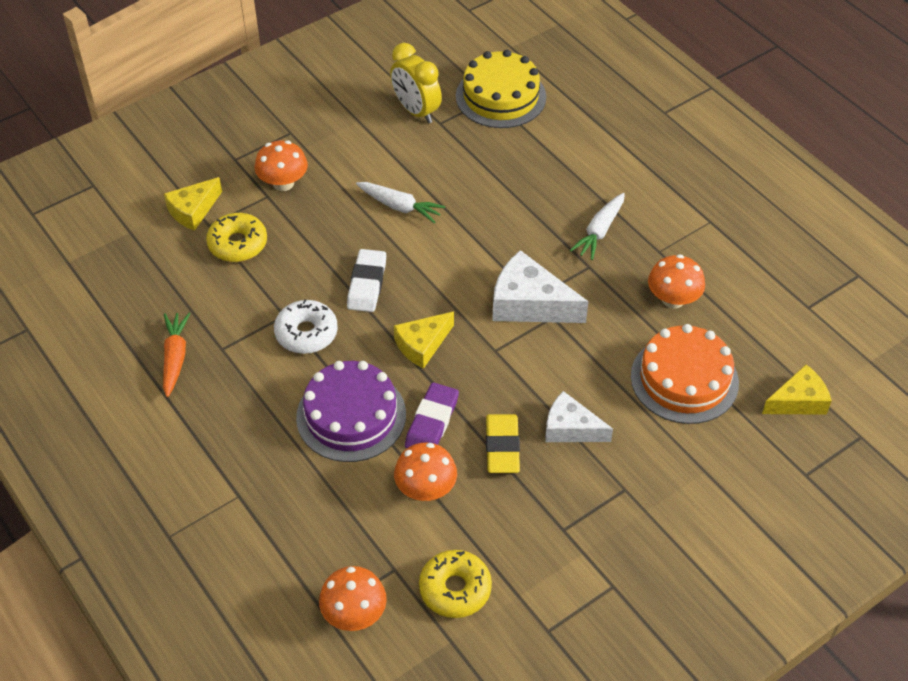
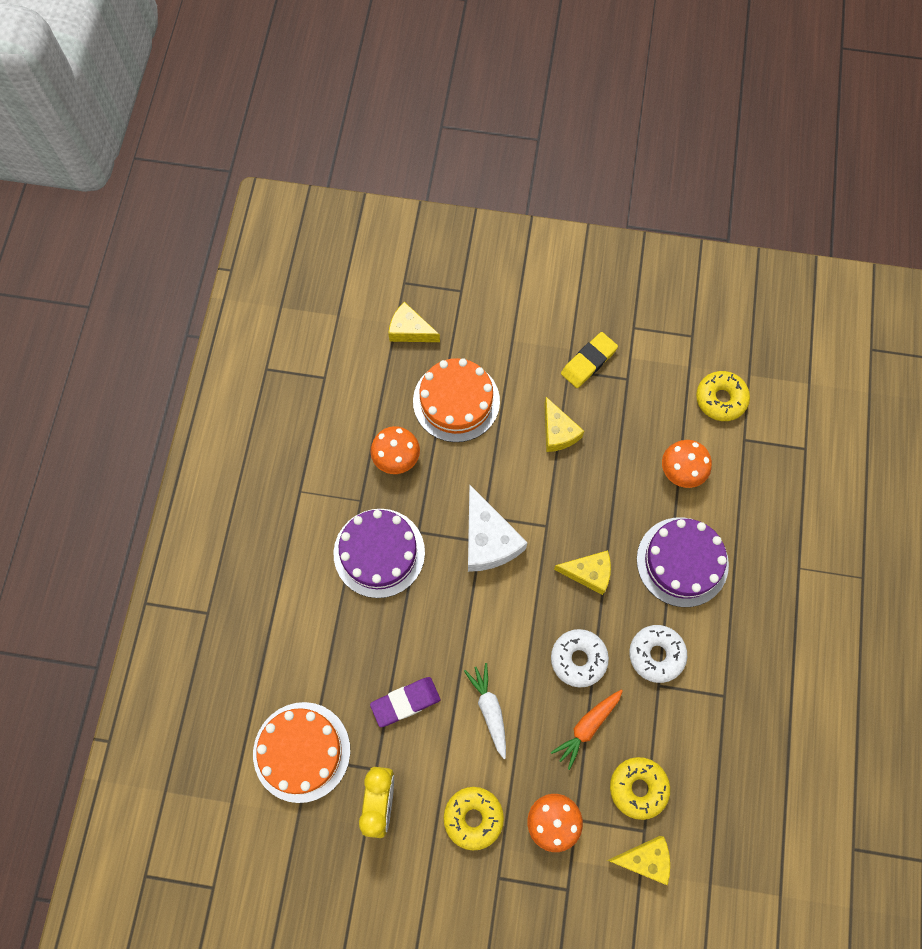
camera: 135 degrees left, 20 degrees up
(175, 358) = (762, 718): orange carrot -> orange carrot (587, 727)
(342, 147) = (473, 818): none -> yellow donut
(354, 614) = (789, 434): orange mushroom -> none
(367, 284) = (578, 659): white eraser -> white donut
(432, 422) = (636, 511): purple eraser -> purple eraser (405, 702)
(501, 96) = (301, 751): yellow cake -> orange cake
(502, 446) = (610, 457): yellow eraser -> yellow eraser (588, 362)
(570, 428) = (558, 432): white cheese -> yellow cheese
(599, 231) = (379, 552): white carrot -> purple cake

